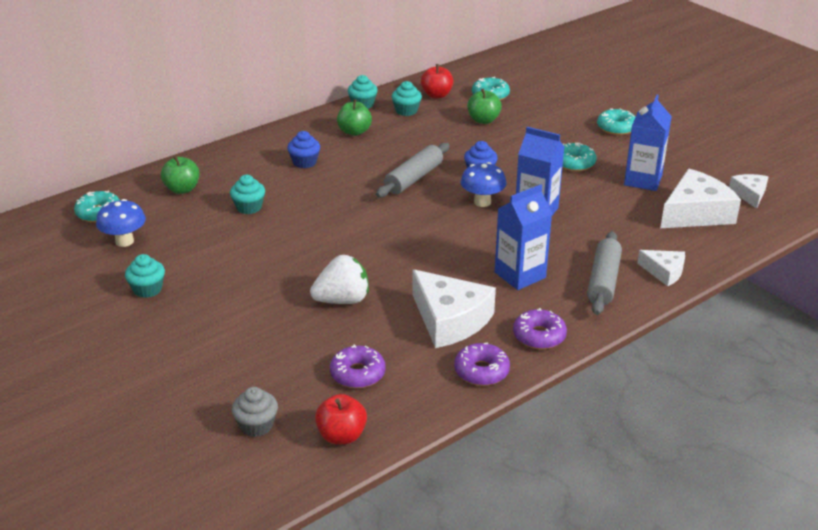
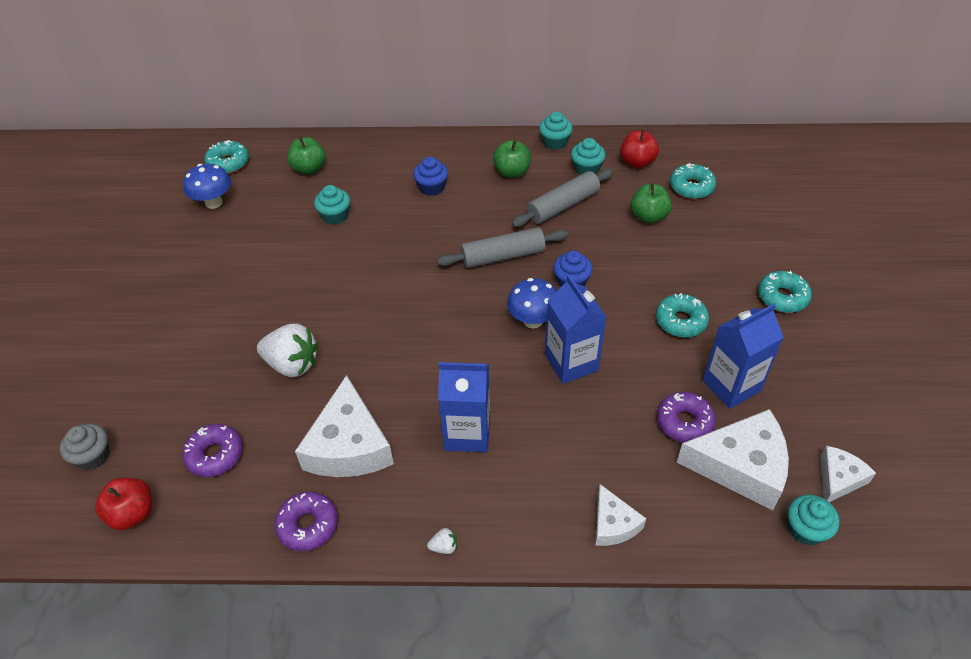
camera: 40 degrees right, 15 degrees up
(147, 289) = (176, 262): turquoise cupcake -> turquoise cupcake (806, 529)
(539, 336) = (401, 520): purple donut -> purple donut (684, 422)
(583, 333) = (444, 547): none -> white strawberry
(603, 281) = (537, 493): grey rolling pin -> grey rolling pin (563, 206)

